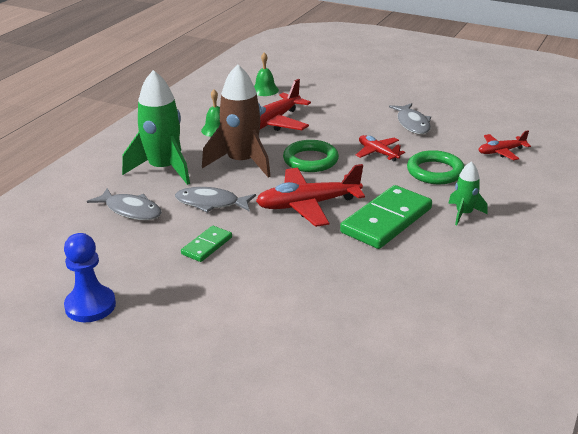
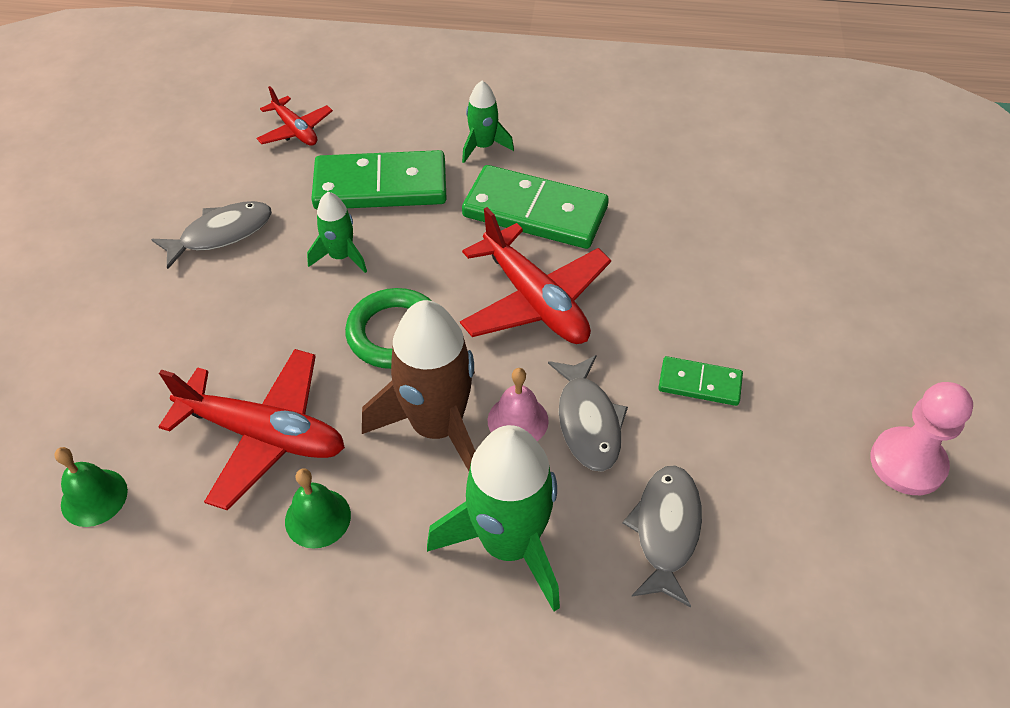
camera: 110 degrees left, 20 degrees up
(90, 306) = (907, 463): blue pawn -> pink pawn
(228, 184) = (518, 420): none -> pink bell
(378, 153) = (341, 256): red plane -> green rocket
(435, 172) = (380, 186): green ring -> green domino

